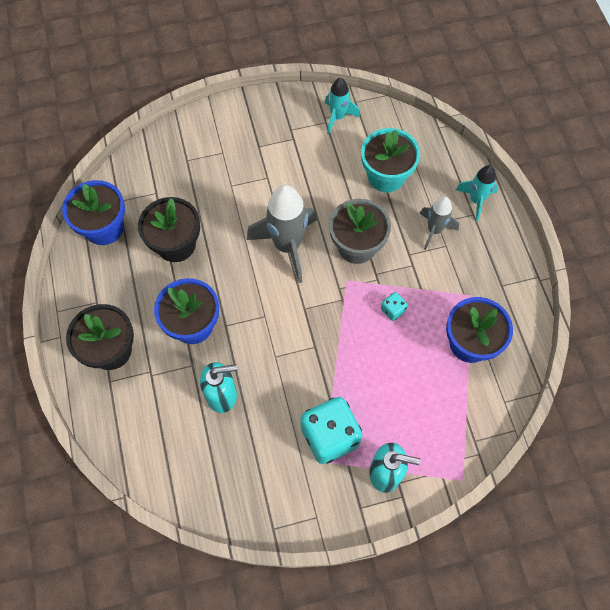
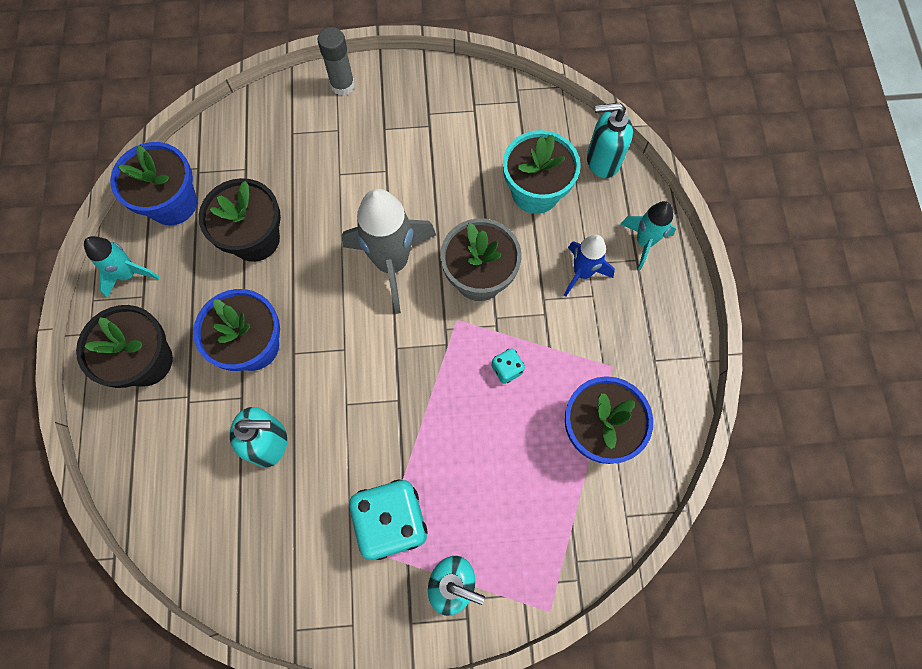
camera: 10 degrees right, 5 degrees up
(219, 118) = (342, 85): none -> grey glue stick
(337, 117) = (490, 106): turquoise rocket -> turquoise rocket (129, 274)
(432, 145) = (602, 161): none -> turquoise soap dispenser
(434, 230) = (582, 273): grey rocket -> blue rocket

